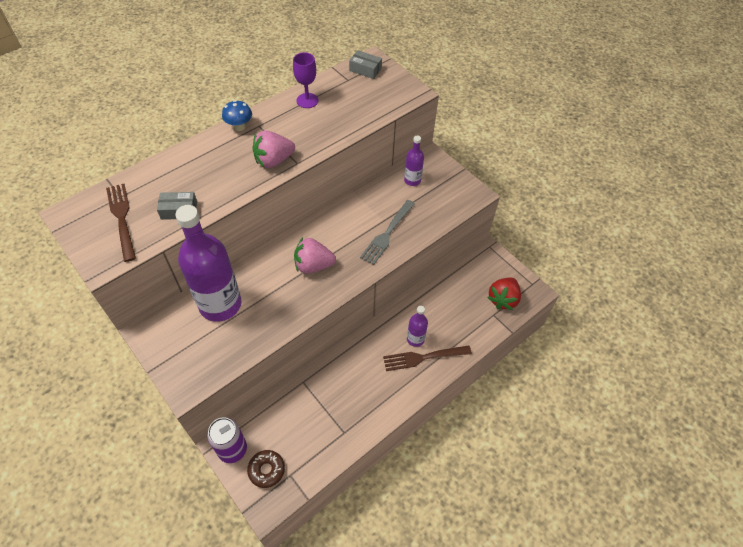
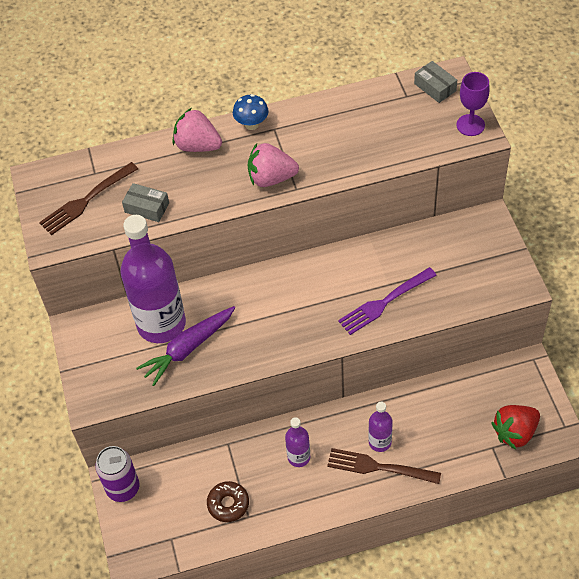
camera: 30 degrees right, 0 degrees up
(122, 219) = (87, 200): brown fork -> brown fork turned 135 degrees counterclockwise
(251, 316) = (188, 348): none -> purple carrot
(266, 470) = (149, 523): brown donut -> brown donut (228, 504)
(307, 100) = (344, 111): purple goblet -> purple goblet (470, 125)
(313, 265) = (281, 313): pink strawberry -> pink strawberry (197, 146)
(387, 233) = (385, 302): grey fork -> purple fork
(412, 180) = (449, 244): purple bottle -> purple bottle (299, 457)

